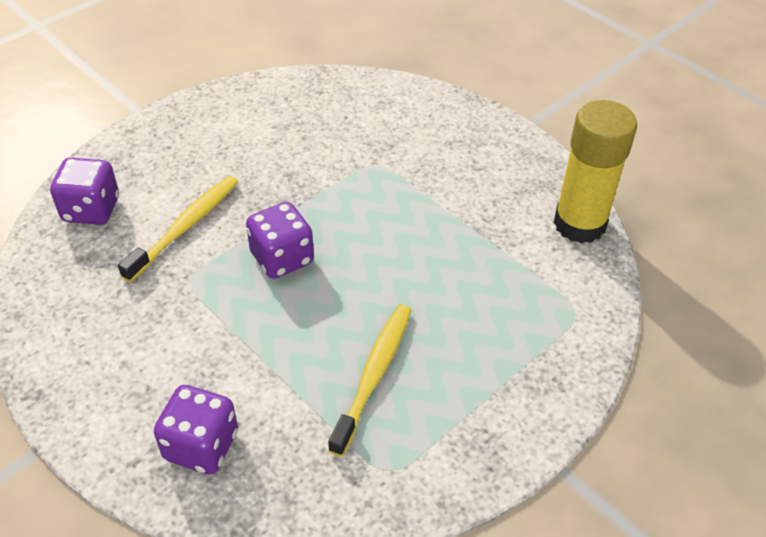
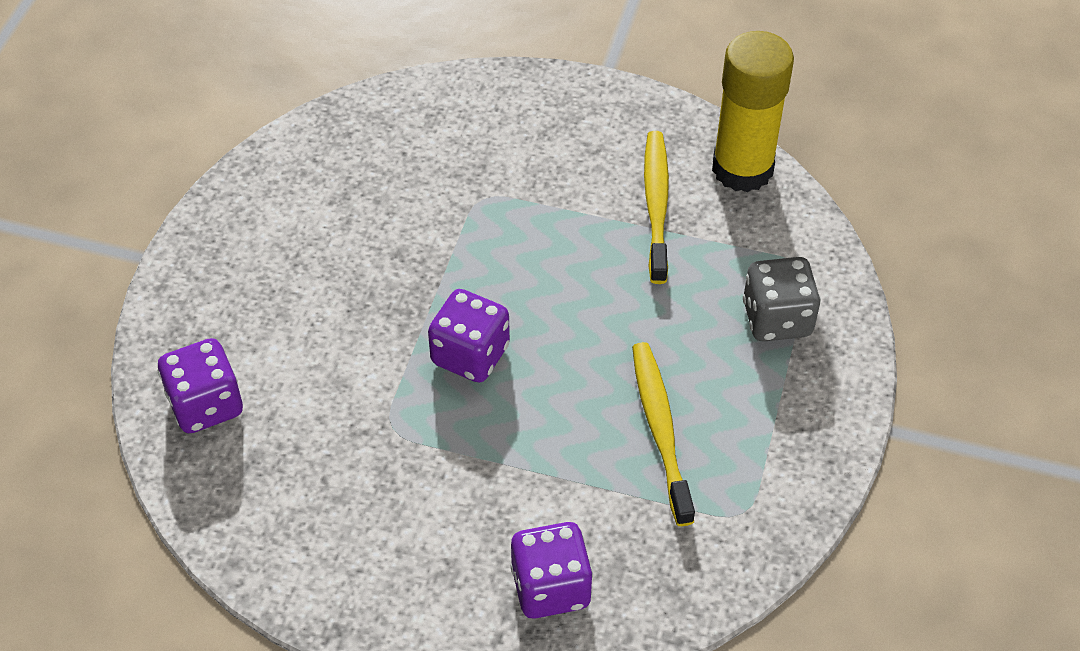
camera: 30 degrees left, 5 degrees up
(185, 227) = (334, 372): yellow toothbrush -> yellow toothbrush (656, 205)
(527, 339) = (777, 319): none -> grey dice

